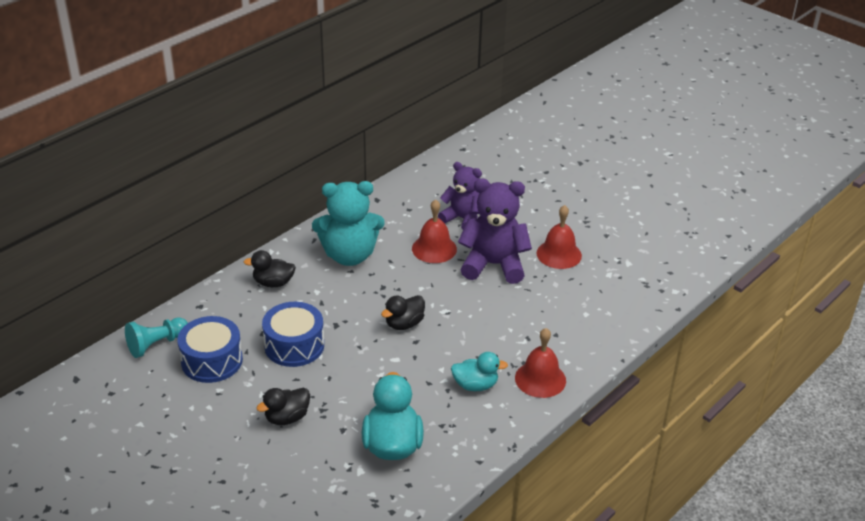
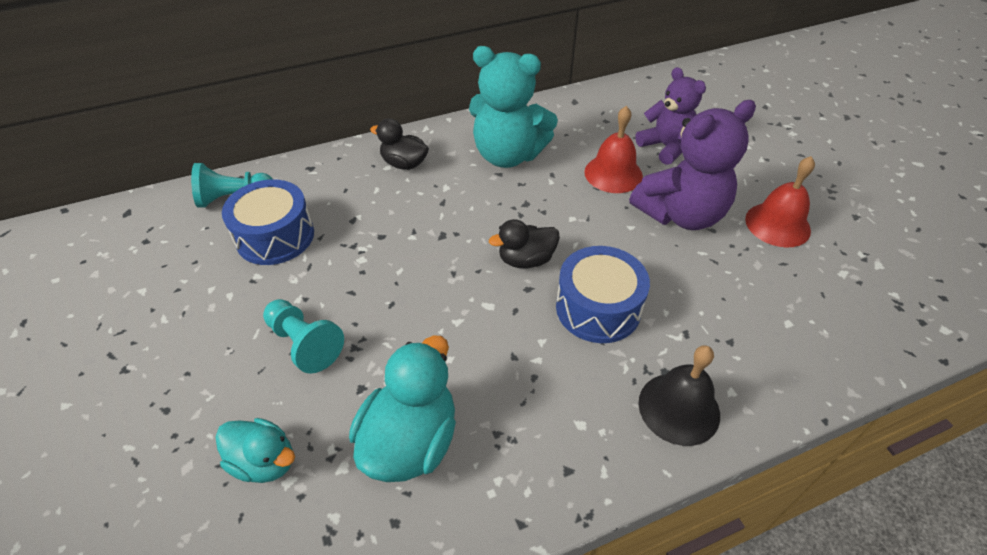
camera: 25 degrees right, 10 degrees up
(287, 417) = (304, 343): black duck -> turquoise pawn
(294, 345) = (377, 247): blue drum -> blue drum (598, 308)
(475, 385) = (577, 384): turquoise duck -> turquoise duck (264, 461)
(493, 265) = (681, 214): purple teddy bear -> purple teddy bear turned 120 degrees clockwise
(540, 379) = (679, 408): red bell -> black bell

